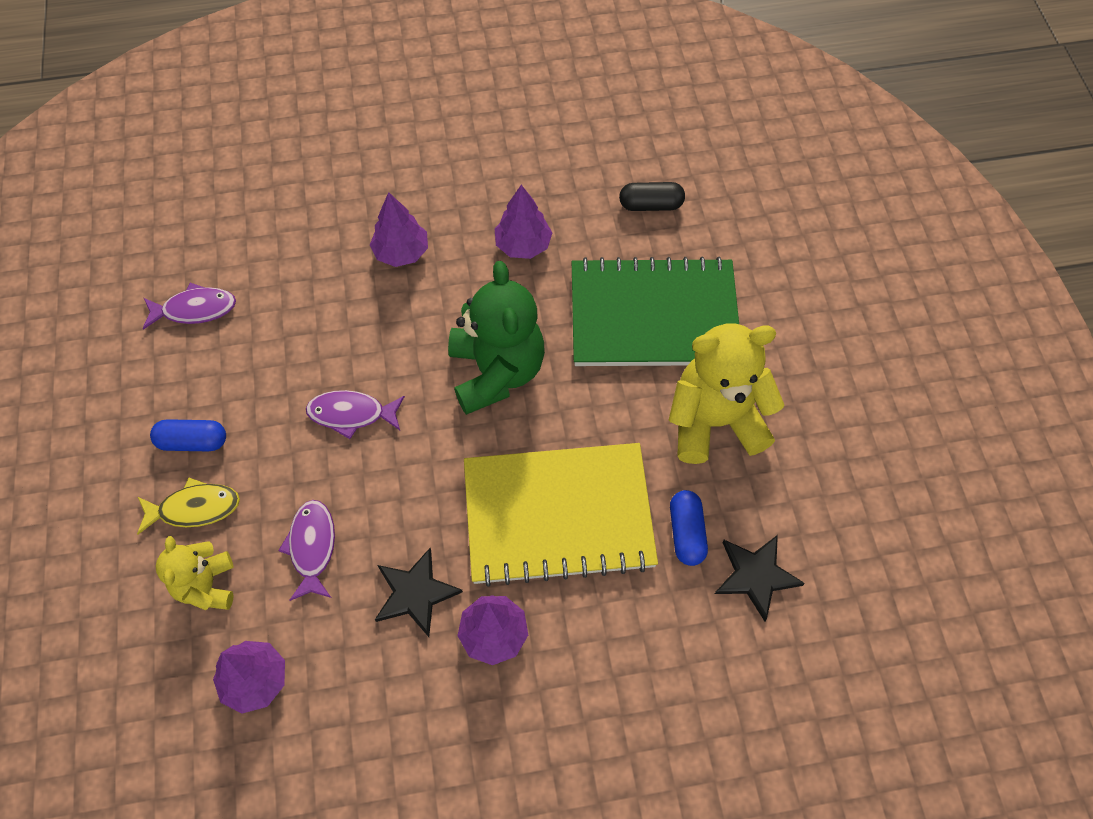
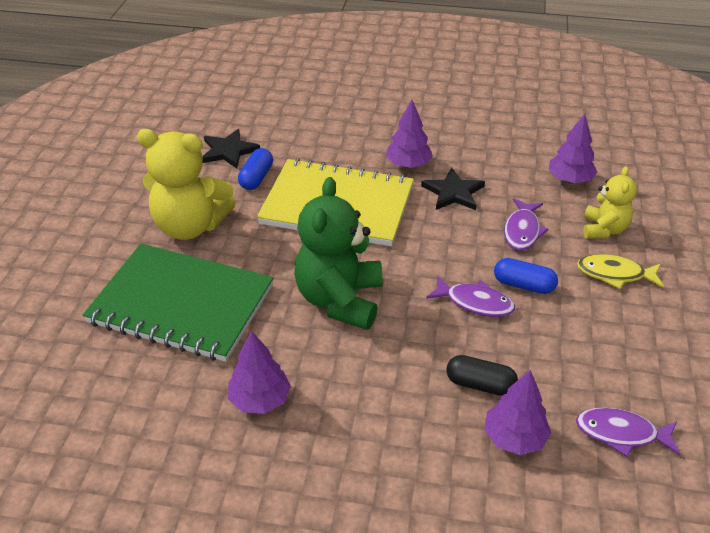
camera: 160 degrees left, 20 degrees down
(193, 441) = (618, 318): blue capsule -> blue capsule (523, 285)
(401, 252) = (388, 430): purple tree -> purple tree (514, 438)
(650, 205) = (108, 402): black capsule -> black capsule (480, 384)

